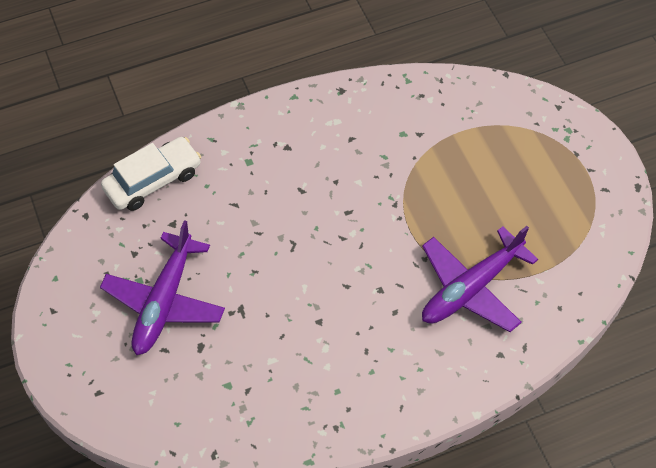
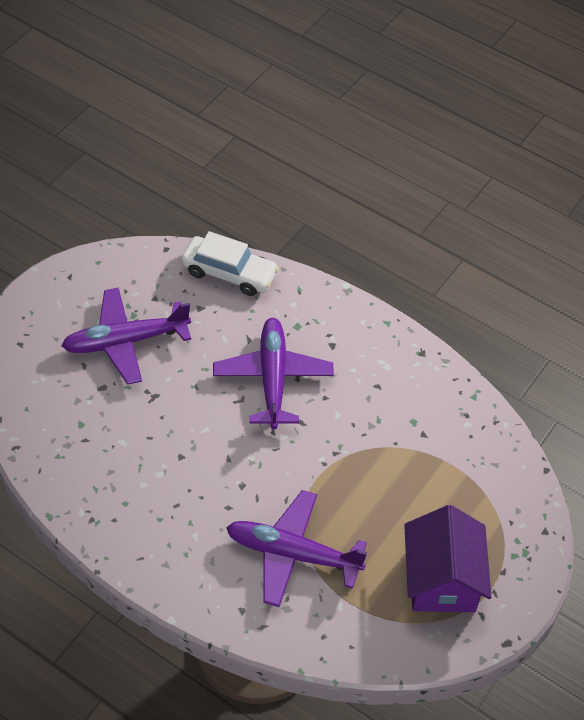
camera: 55 degrees right, 5 degrees down
(289, 208) = (273, 378): none -> purple plane
(559, 197) = (442, 580): none -> purple house

